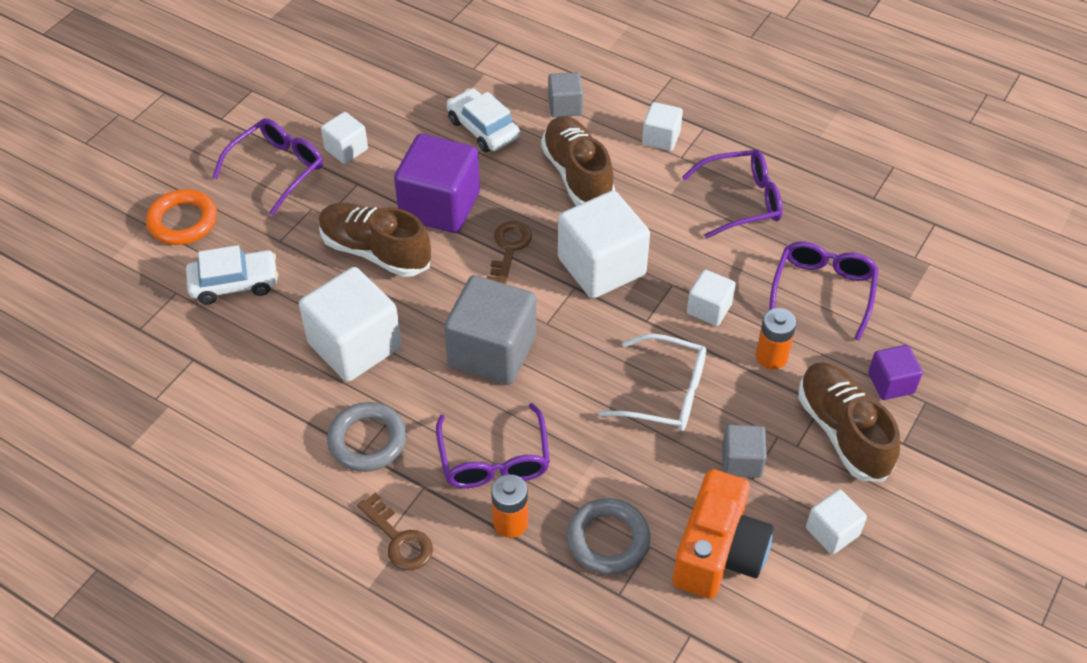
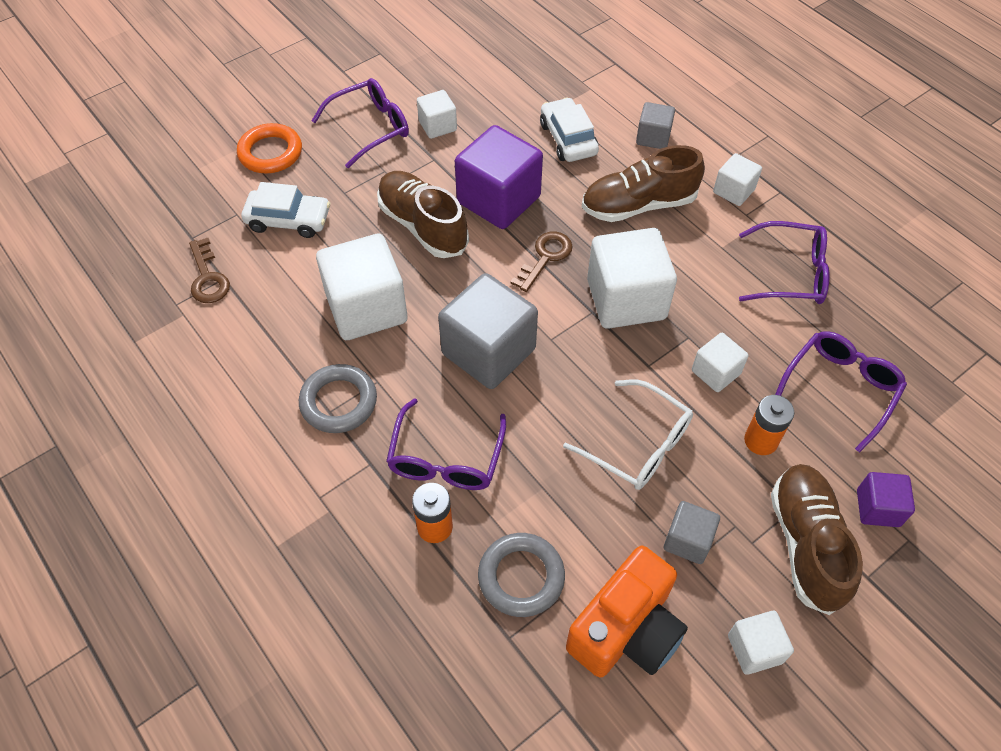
camera: 20 degrees right, 5 degrees up
(399, 539) = (325, 507): brown key -> brown key (208, 277)
(577, 175) = (638, 205): brown shoe -> brown shoe turned 105 degrees counterclockwise

